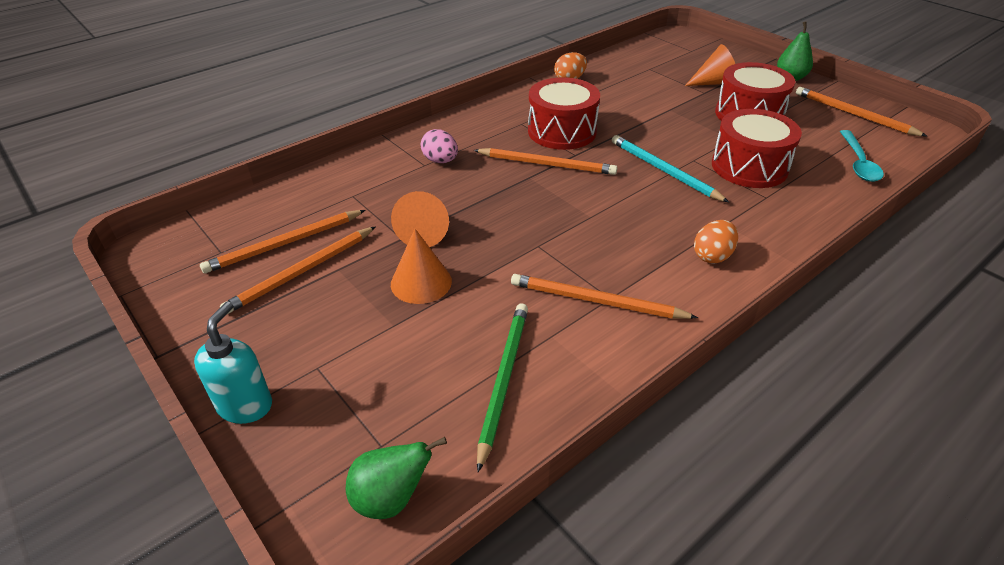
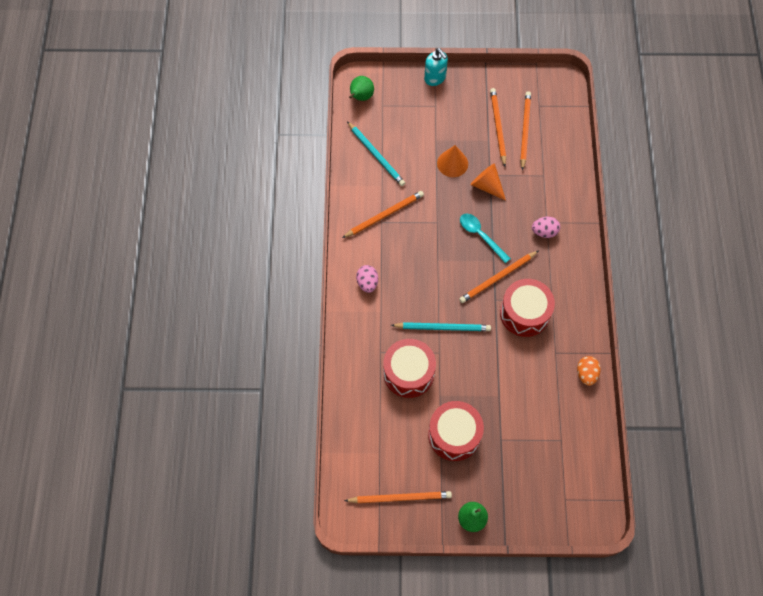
camera: 130 degrees right, 25 degrees up
(503, 380) = (376, 155): green pencil -> turquoise pencil
(712, 256) = (367, 283): orange egg -> pink egg
(715, 82) = (507, 460): orange cone -> none
(858, 163) = (361, 433): turquoise spoon -> turquoise spoon (481, 236)

